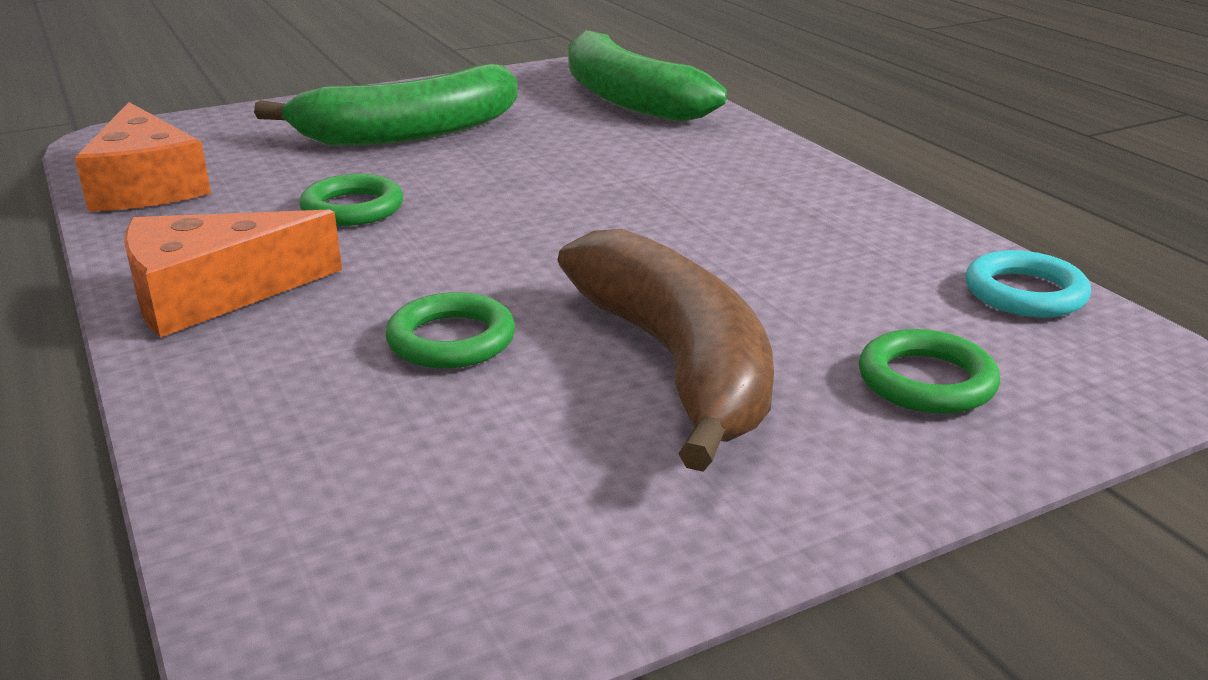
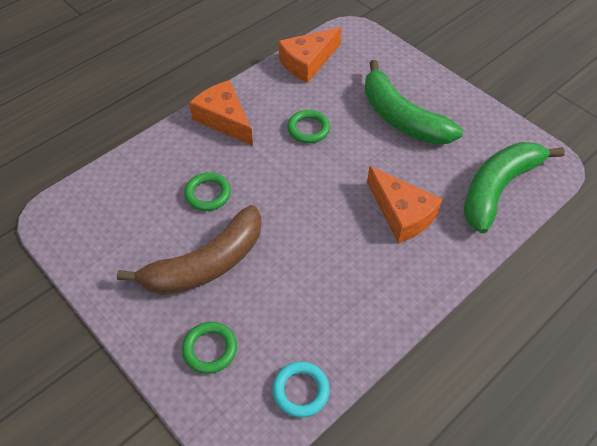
camera: 75 degrees right, 25 degrees up
(639, 163) = (402, 213): none -> orange cheese

